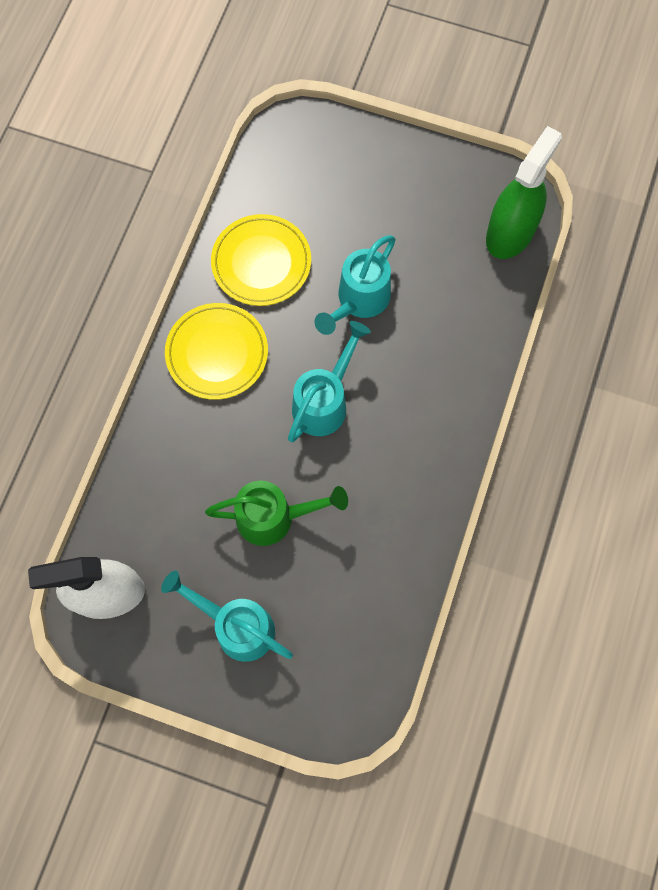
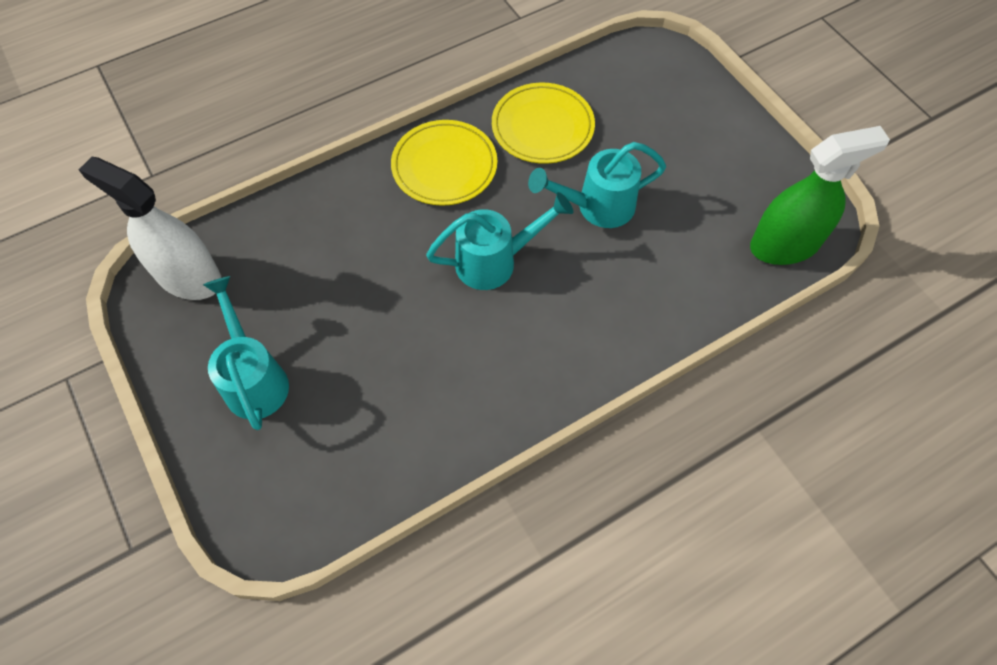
camera: 40 degrees right, 10 degrees down
(274, 517) = (367, 318): green watering can -> none

